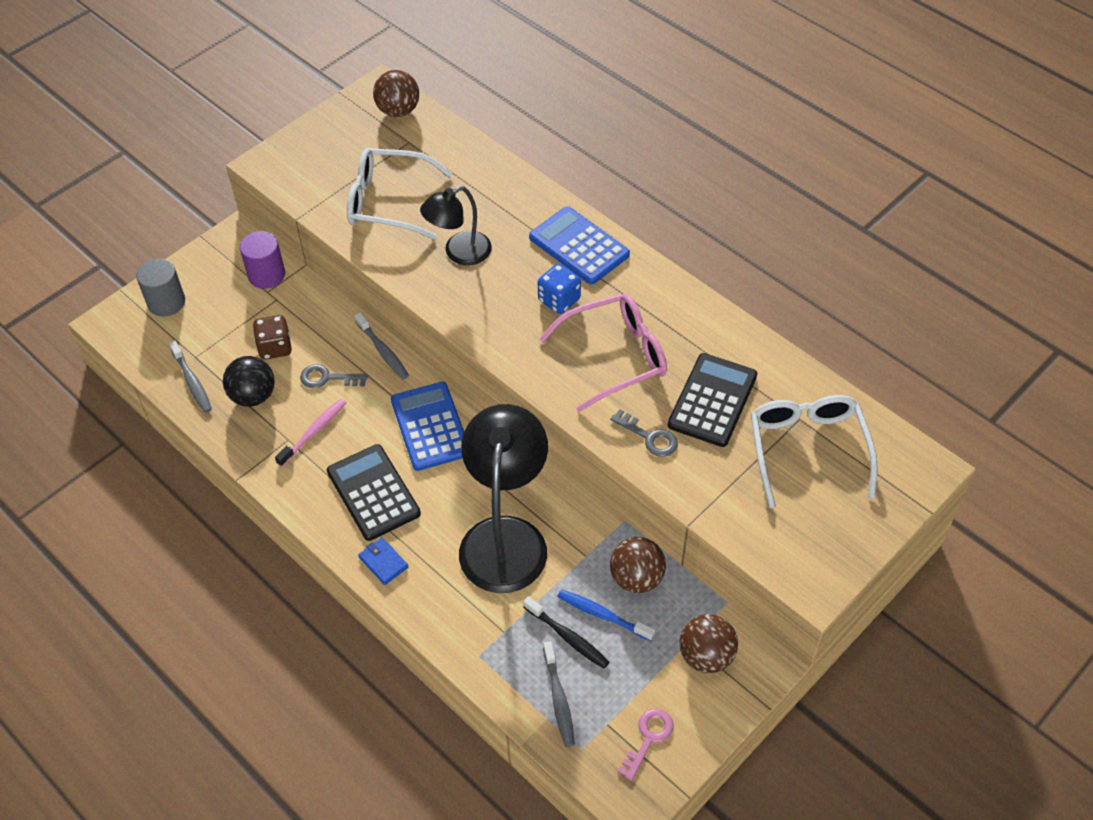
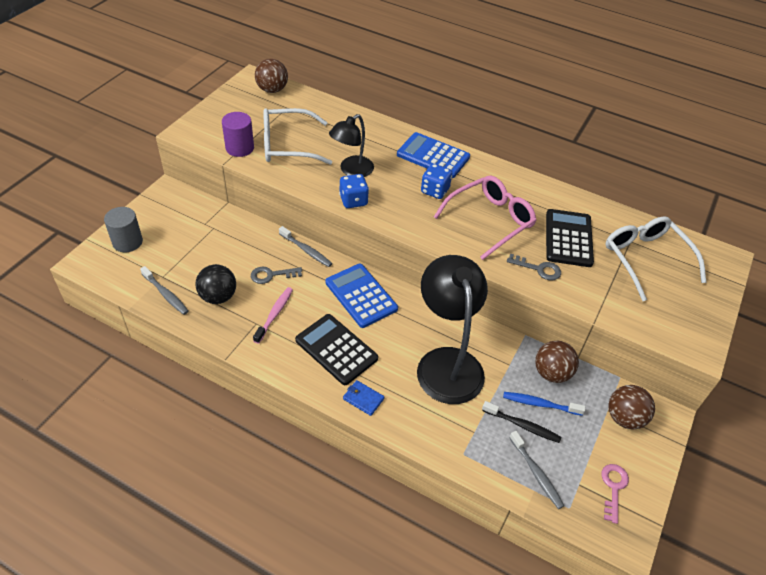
camera: 20 degrees left, 5 degrees down
(266, 275) = (200, 213): purple cylinder -> purple cylinder (239, 148)
(275, 347) = (224, 260): brown dice -> none
(444, 298) = (353, 200): none -> blue dice

